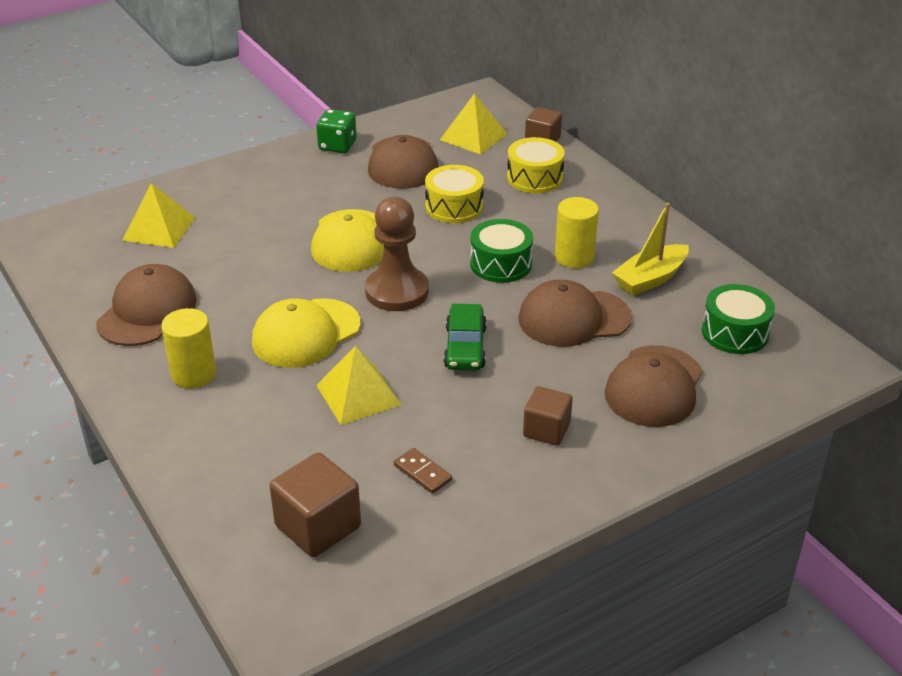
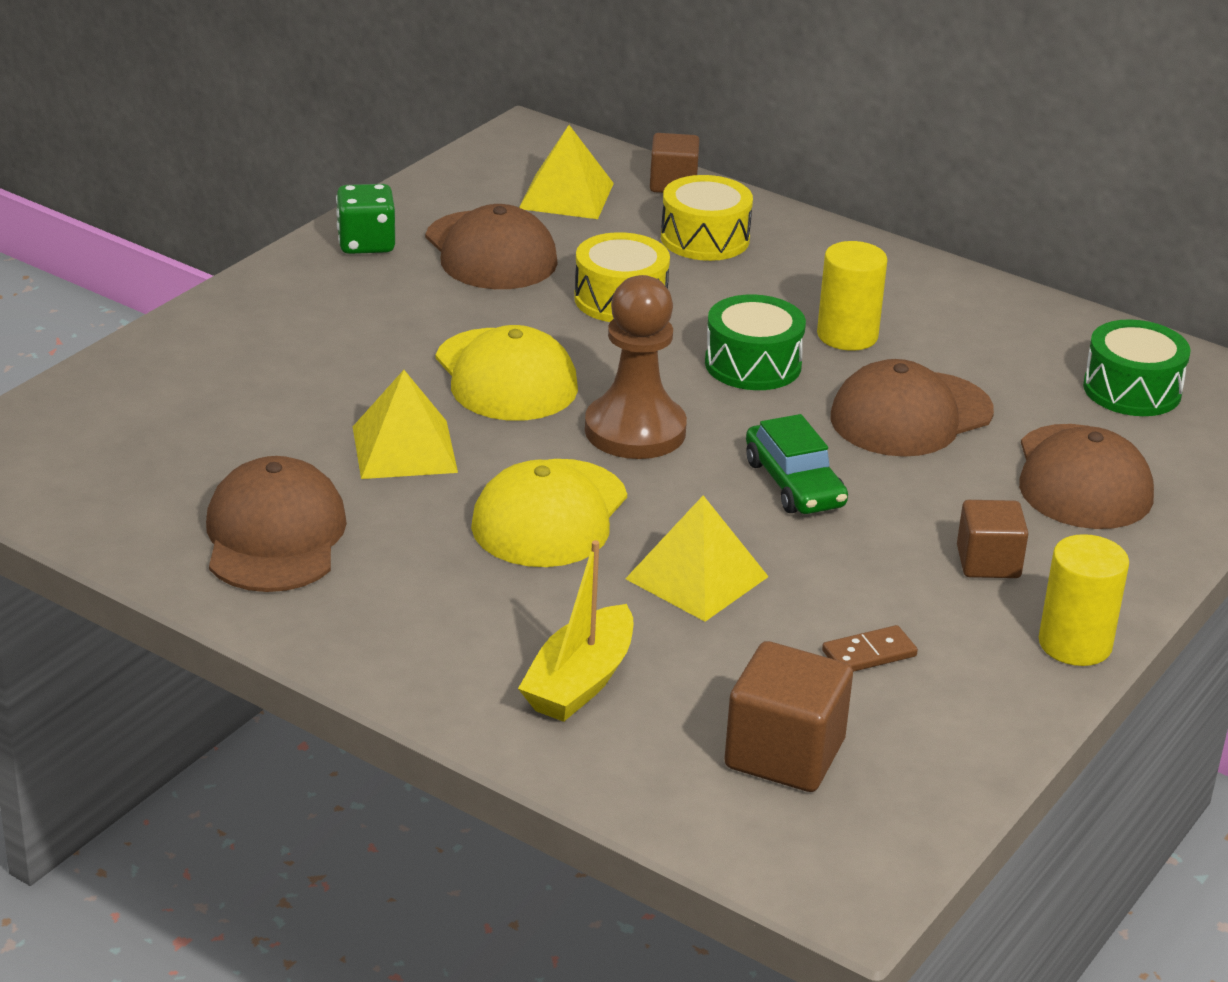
camera: 25 degrees left, 5 degrees down
(159, 229) = (184, 415): yellow pyramid -> yellow pyramid (404, 449)
(193, 374) = (428, 605): yellow cylinder -> yellow cylinder (1075, 644)
(422, 473) = (869, 654): brown domino -> brown domino turned 45 degrees counterclockwise
(650, 279) = (971, 344): yellow boat -> yellow boat (580, 682)

